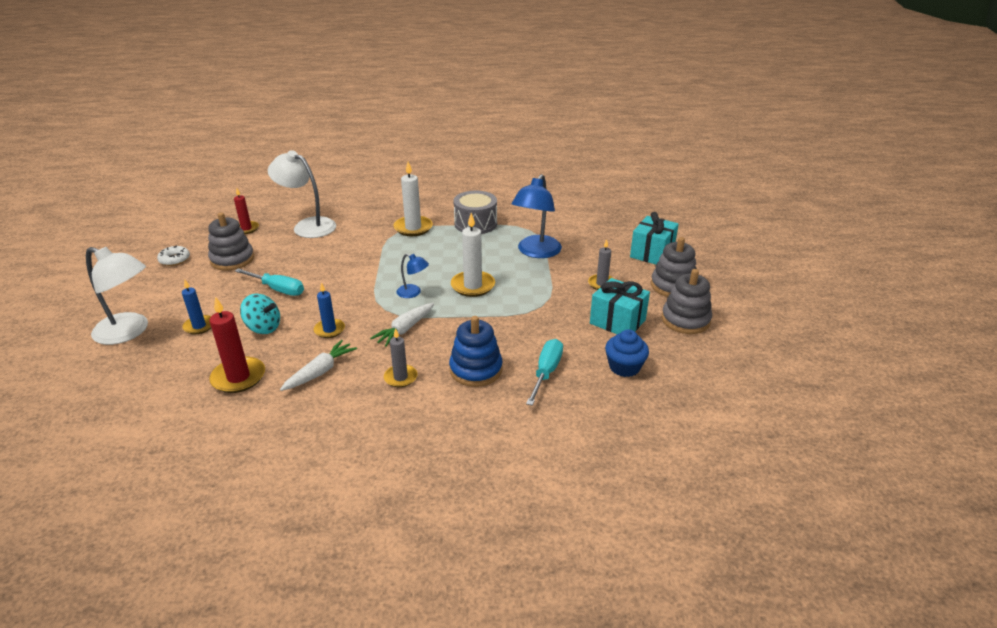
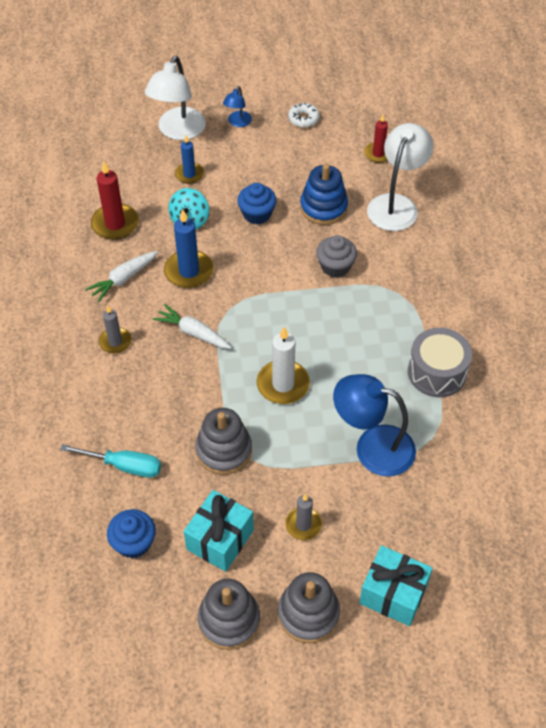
camera: 85 degrees right, 20 degrees up
(232, 259) = (310, 162): grey stacking toy -> grey stacking toy (224, 450)
(278, 289) = (257, 214): turquoise screwdriver -> blue cupcake
(320, 372) = (123, 279): white carrot -> white carrot turned 105 degrees clockwise
(329, 330) = (189, 271): blue candle -> blue candle, size x1.58
(359, 255) = (335, 266): none -> grey cupcake
(413, 228) = (411, 306): white candle -> none
(413, 293) = (262, 329): blue lamp -> blue lamp (237, 123)
(476, 369) = (128, 402): blue stacking toy -> blue stacking toy (323, 207)

